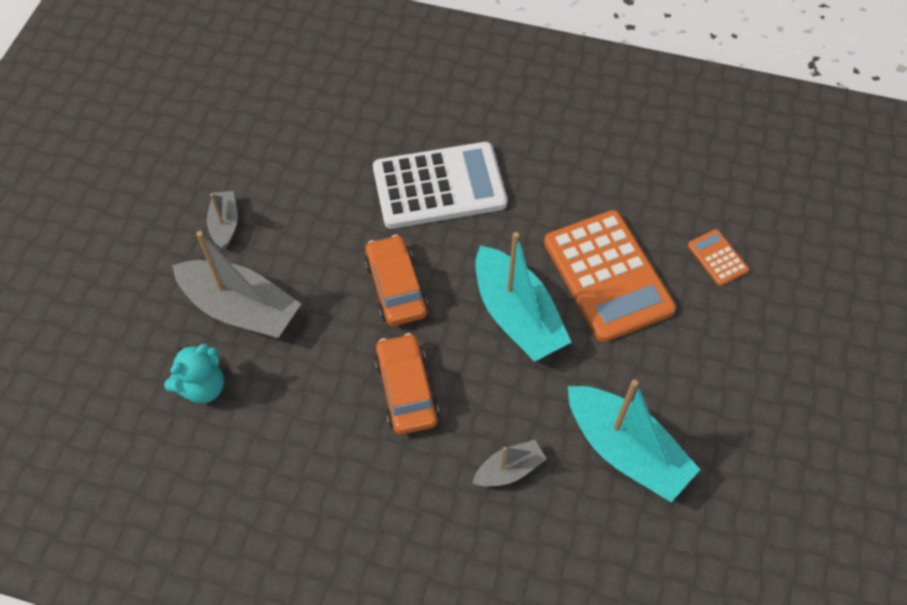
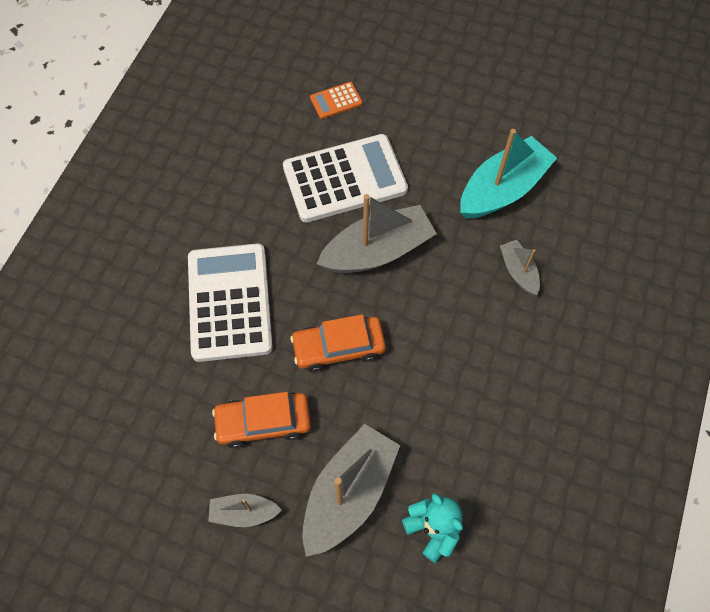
camera: 85 degrees left, 5 degrees up
(406, 389) = (444, 344): orange car -> orange car (263, 422)
(517, 316) = (377, 251): turquoise boat -> grey boat
(607, 276) = (344, 179): orange calculator -> white calculator

